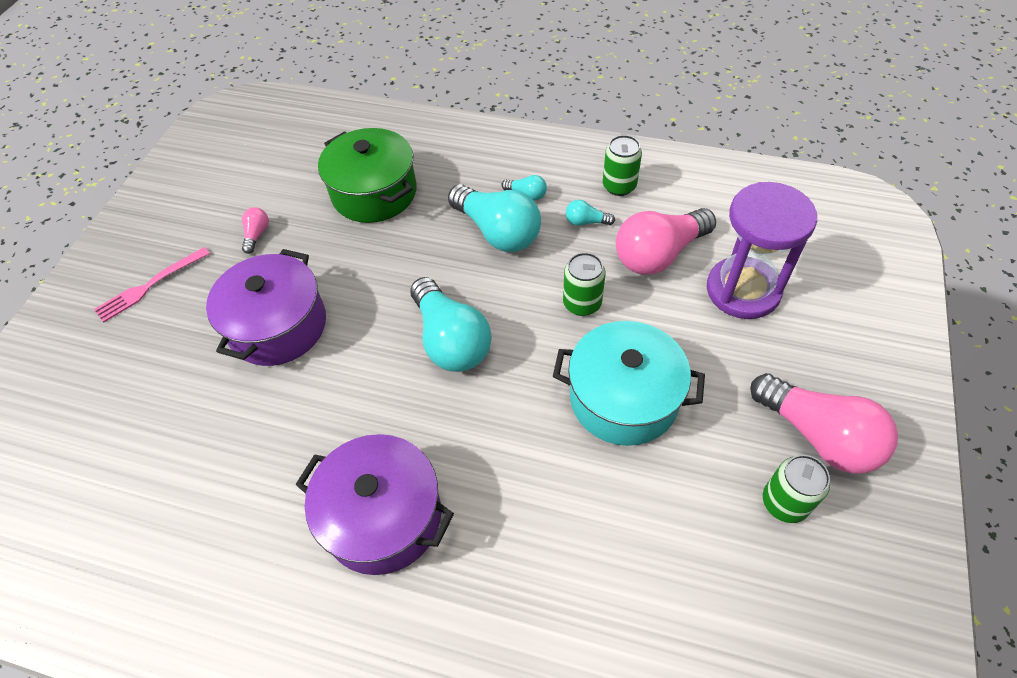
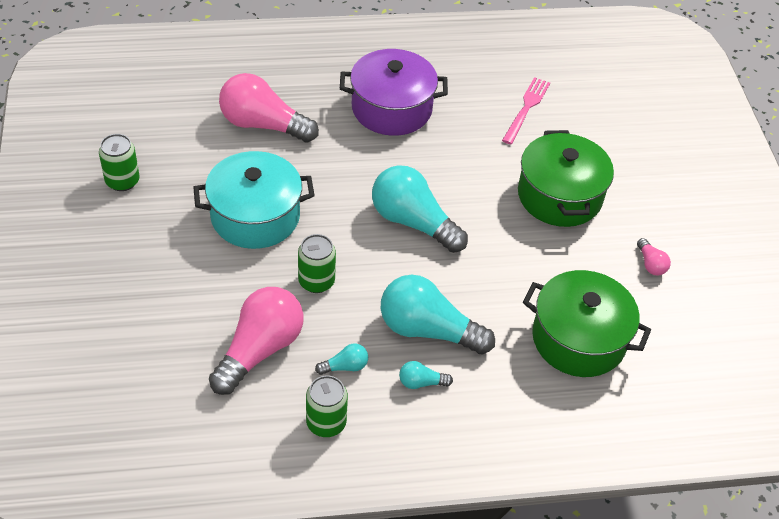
camera: 150 degrees right, 5 degrees down
(150, 286) = (693, 197): pink fork -> pink fork (526, 108)
(278, 326) = (559, 196): purple pot -> green pot
(743, 290) = (170, 334): purple hourglass -> none
(818, 436) = (98, 229): pink light bulb -> pink light bulb (263, 125)

